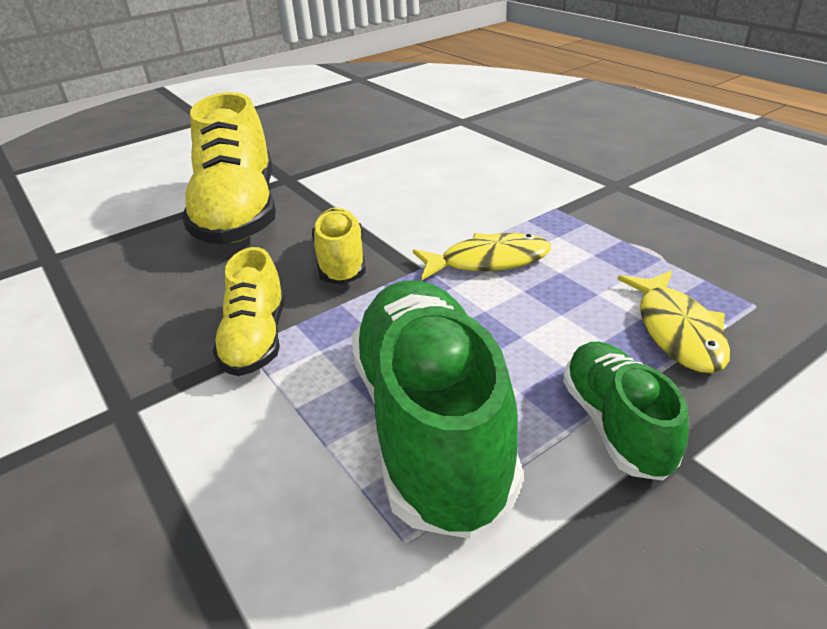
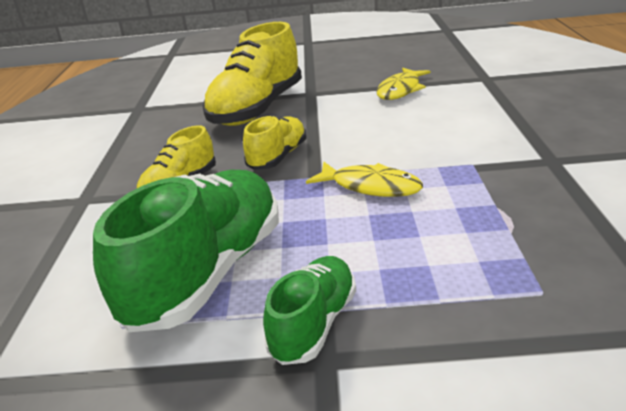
camera: 35 degrees right, 5 degrees down
(677, 331) = (445, 284): yellow fish -> yellow fish (400, 90)

